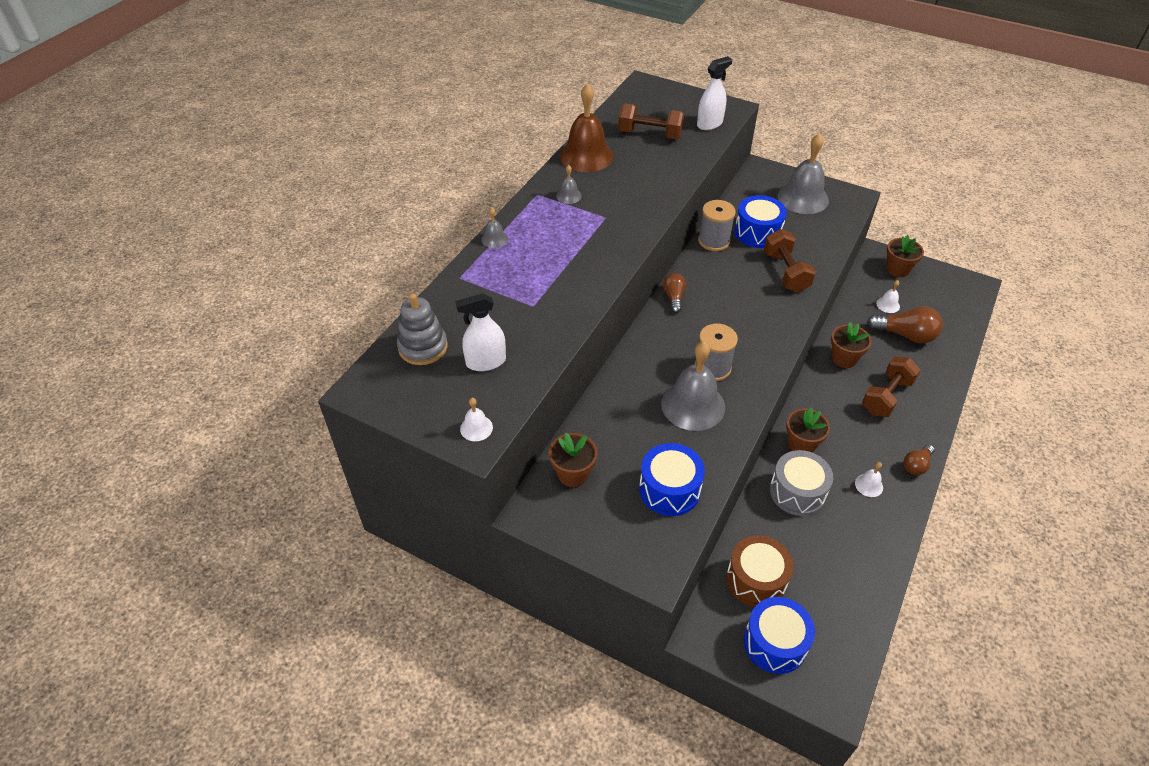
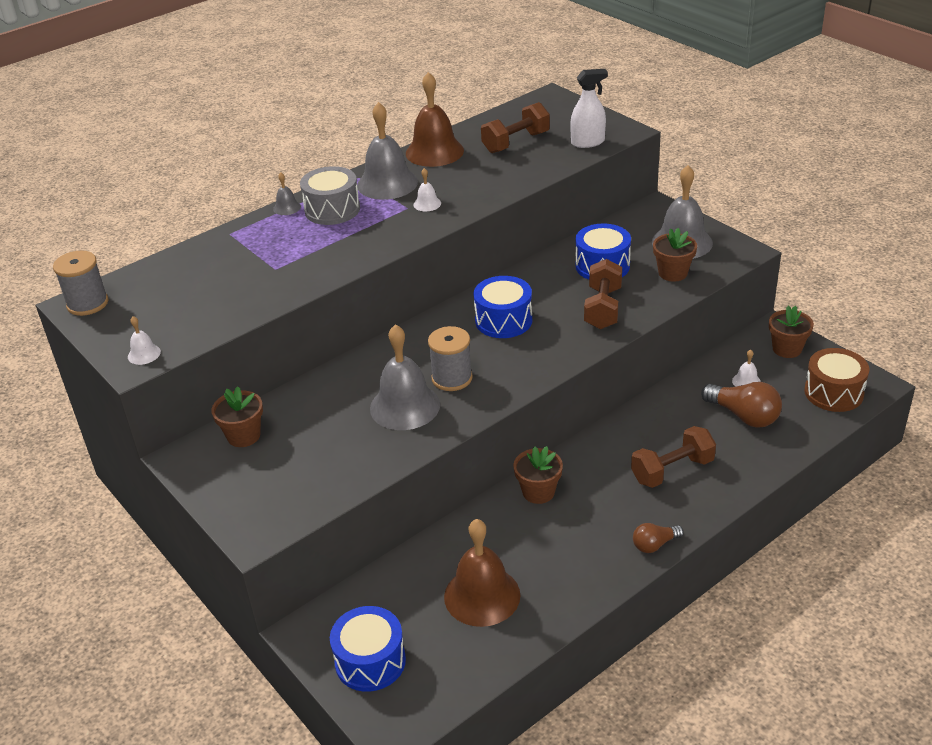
camera: 25 degrees right, 10 degrees down
(423, 347) = (152, 282): grey stacking toy -> none
(486, 362) = (195, 305): white spray bottle -> none
(568, 196) = (387, 183): grey bell -> grey bell, size x2.24
(650, 134) = (516, 142): brown dumbbell -> brown dumbbell turned 75 degrees counterclockwise
(669, 489) = (323, 472): blue drum -> blue drum (503, 320)
(674, 297) = (463, 308): brown light bulb -> none
(714, 241) = (548, 265): grey spool -> grey spool (87, 304)
(756, 580) = (394, 600): brown drum -> brown drum (833, 392)
(797, 492) = (499, 534): grey drum -> grey drum (332, 210)
(821, 552) = (482, 595): none -> brown bell
(844, 358) = (651, 422): brown flower pot -> brown flower pot (673, 273)
(869, 485) = (584, 549): white bell -> white bell (427, 204)

